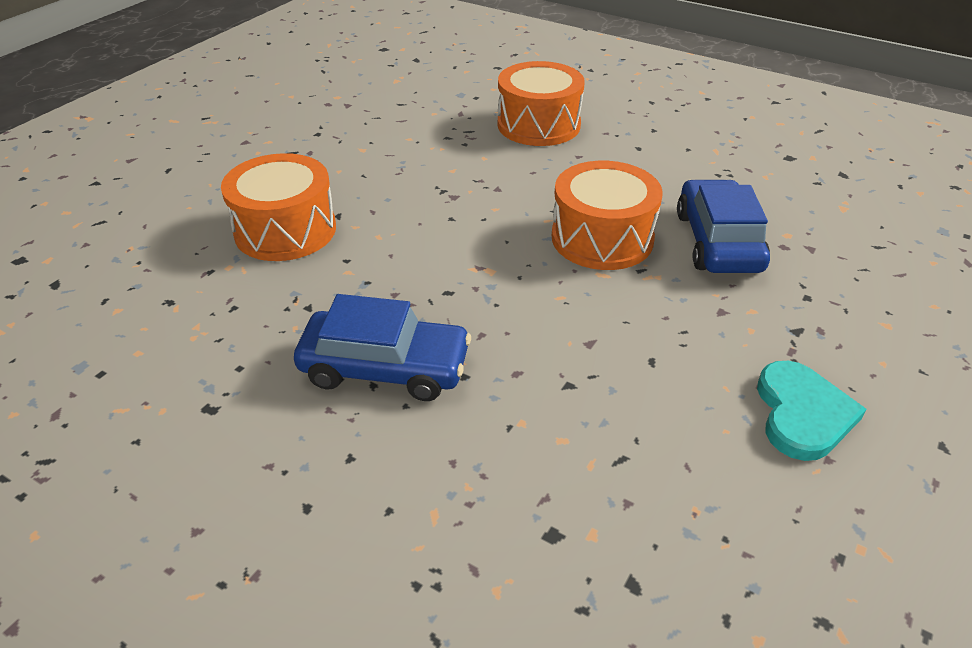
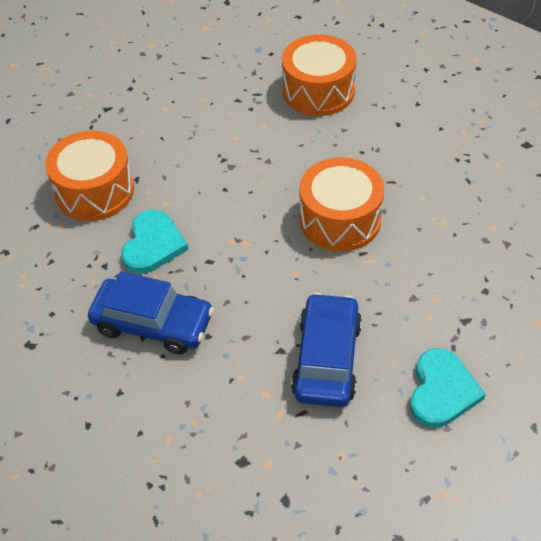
camera: 10 degrees right, 10 degrees up
(370, 279) = (153, 244): none -> turquoise heart
(718, 241) = (433, 230): blue car -> blue car (327, 359)

